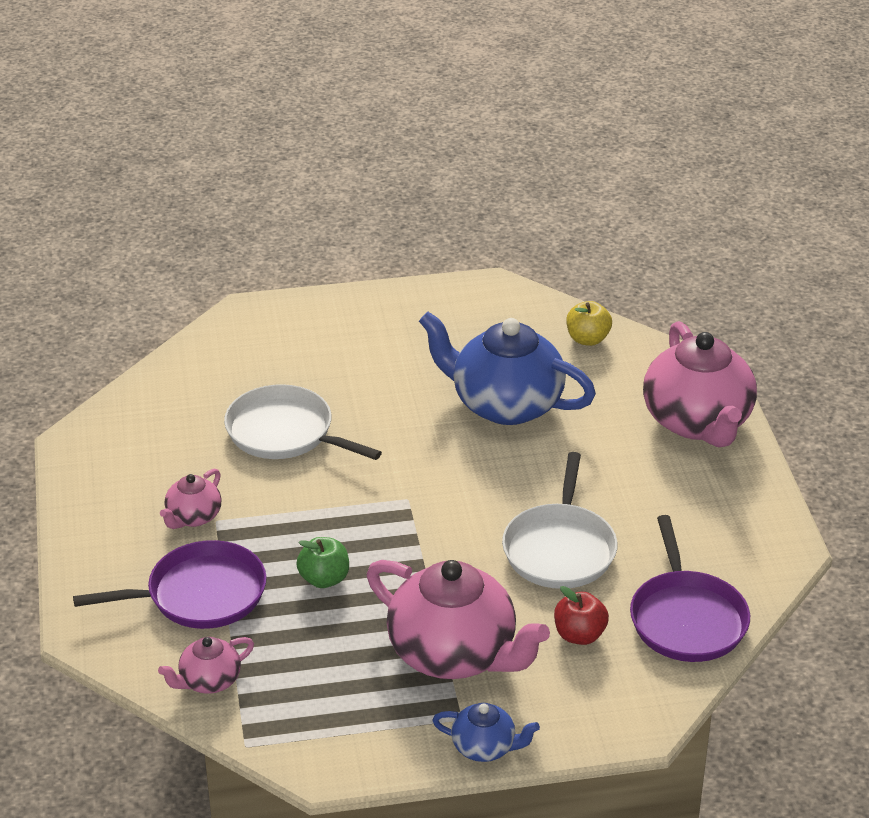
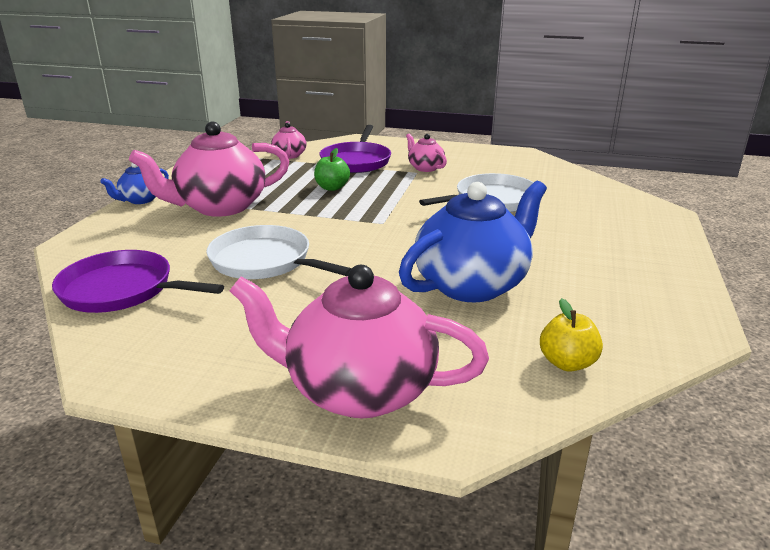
camera: 115 degrees right, 10 degrees down
(579, 635) = (174, 246): red apple -> none

